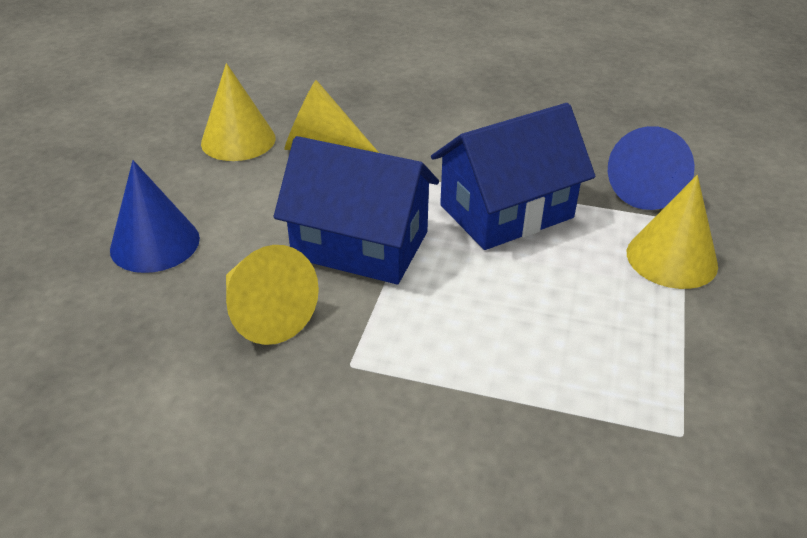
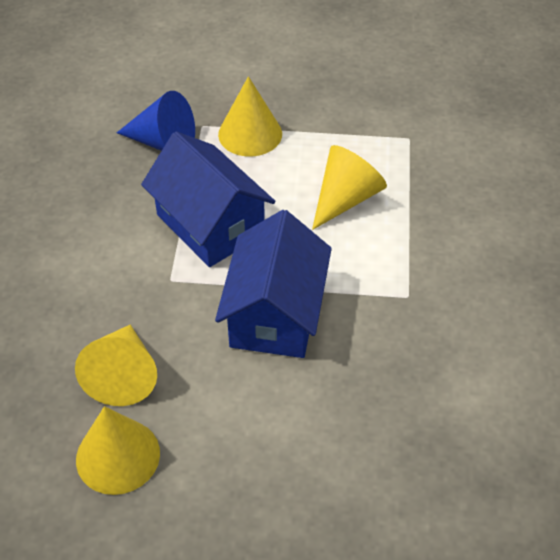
camera: 100 degrees left, 10 degrees up
(155, 243) = (309, 471): blue cone -> none
(265, 314) = (374, 359): yellow cone -> yellow cone (345, 199)

